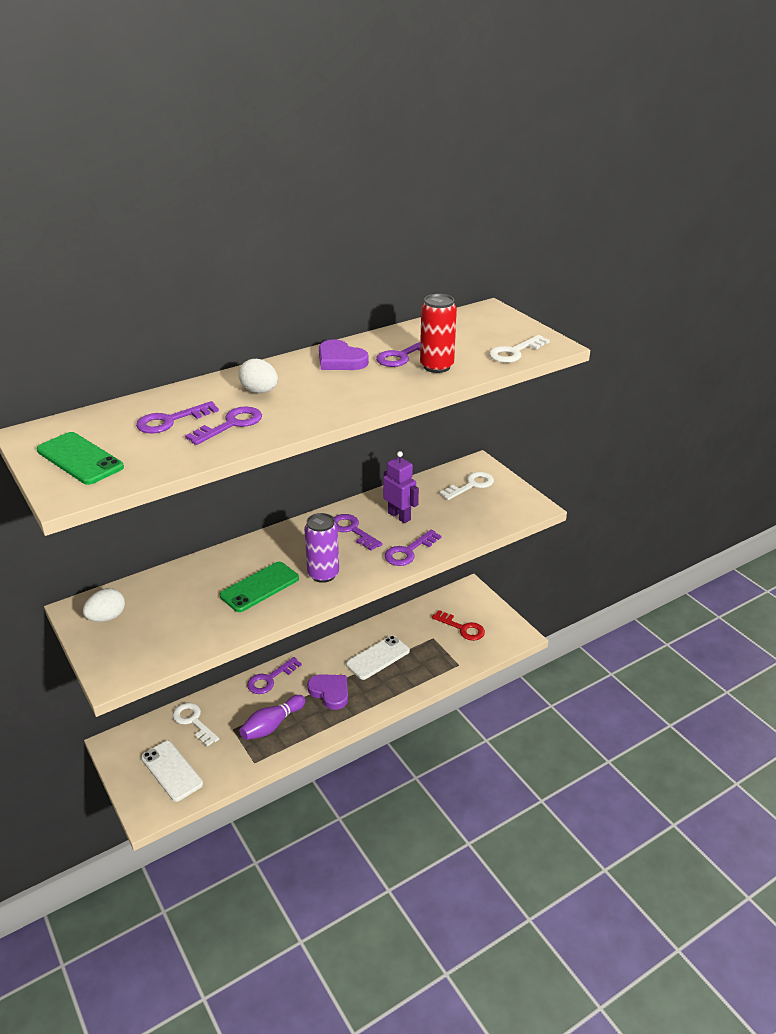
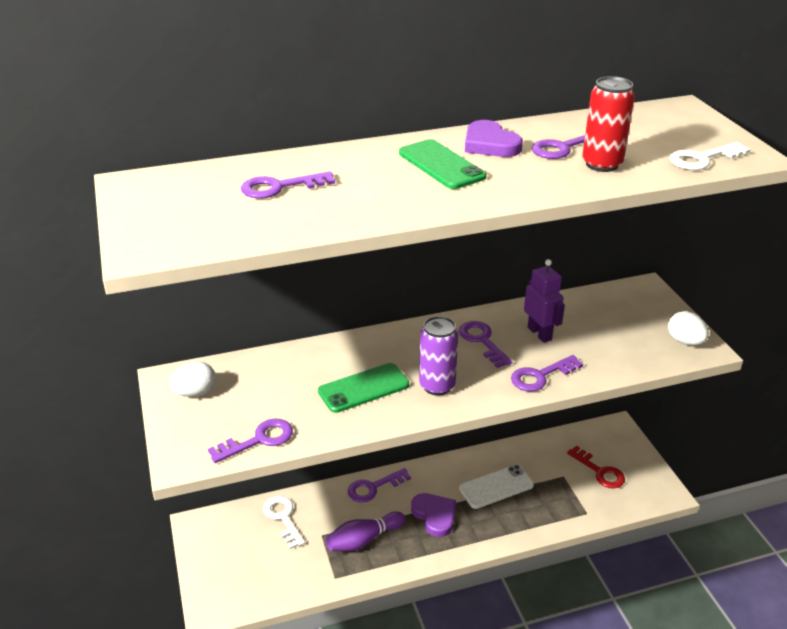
camera: 15 degrees right, 0 degrees up
(80, 459) = (169, 215): green phone -> green phone (441, 165)
(171, 771) = (247, 568): white phone -> none
(231, 424) = (344, 200): purple key -> purple key (259, 440)
(259, 391) = (388, 167): white egg -> white egg (685, 341)
(471, 485) = (632, 311): white key -> none

